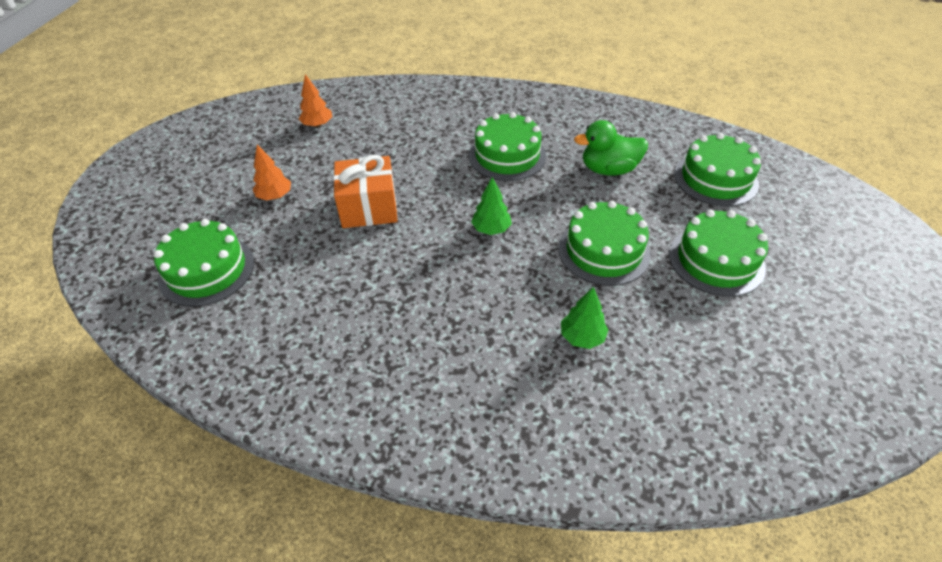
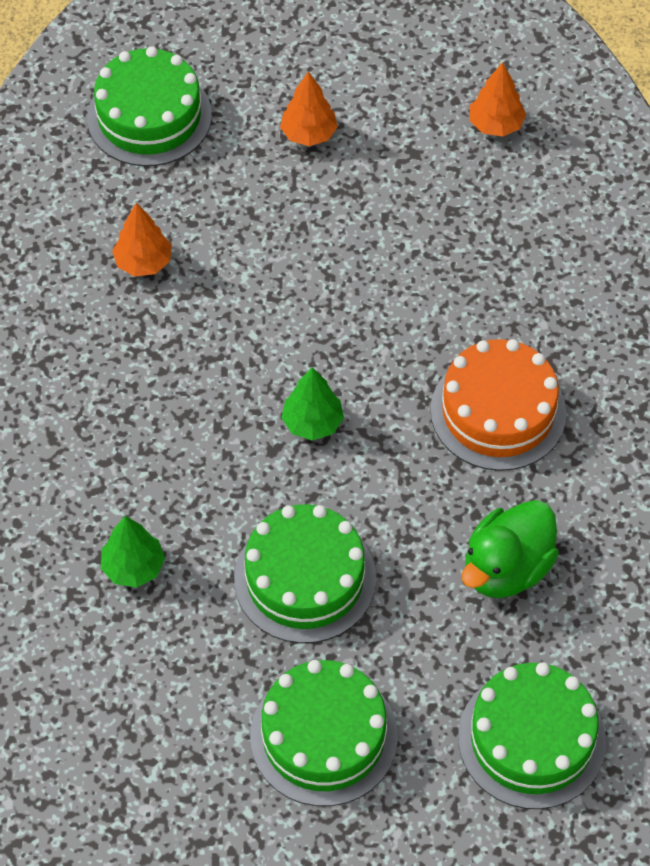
camera: 75 degrees right, 10 degrees up
(330, 292) = (143, 262): none -> orange tree
(369, 208) = (316, 256): orange gift -> none
(507, 156) = (498, 411): green cake -> orange cake
(608, 169) = (506, 568): green duck -> green duck turned 120 degrees counterclockwise

